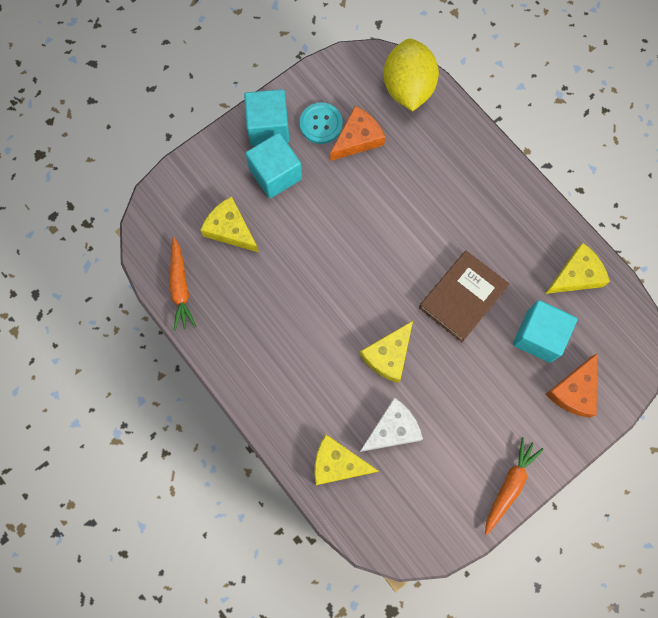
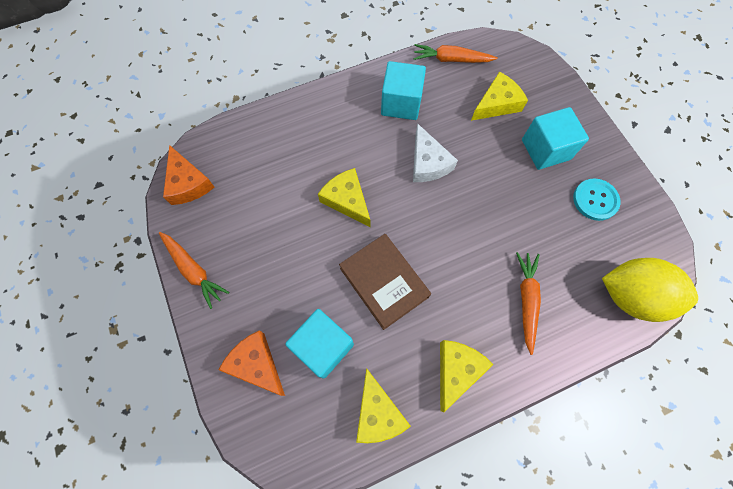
camera: 105 degrees right, 5 degrees down
(268, 127) = (596, 154): turquoise cube -> turquoise cube (401, 103)
(337, 463) = (268, 137): yellow cheese -> yellow cheese (456, 370)
(357, 138) = (575, 230): orange cheese -> orange cheese (188, 183)
(392, 429) = (280, 186): white cheese -> white cheese (428, 163)
(440, 171) = (526, 301): none -> orange carrot

